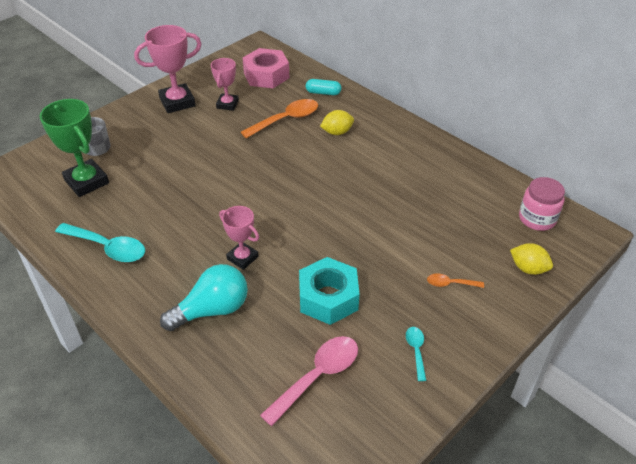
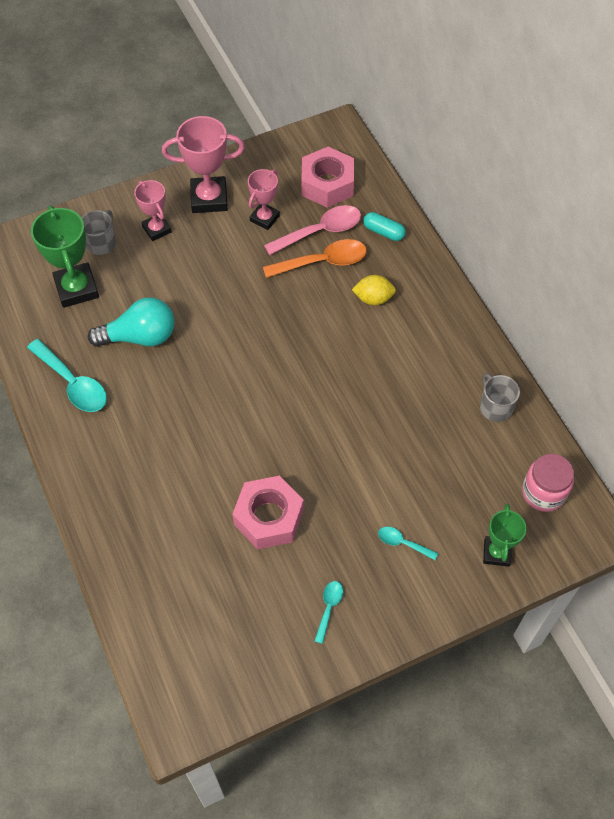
camera: 20 degrees right, 15 degrees up
(212, 310) = (149, 493): turquoise light bulb -> turquoise light bulb (140, 336)
(242, 258) = (202, 440): pink trophy -> pink trophy (157, 229)
(318, 376) = (221, 602): pink spoon -> pink spoon (320, 231)
(328, 298) = (269, 517): turquoise nut -> pink nut
(450, 284) = (402, 543): orange spoon -> turquoise spoon
(467, 175) = (495, 407): none -> grey mug
(528, 268) = (496, 553): yellow lemon -> green trophy

